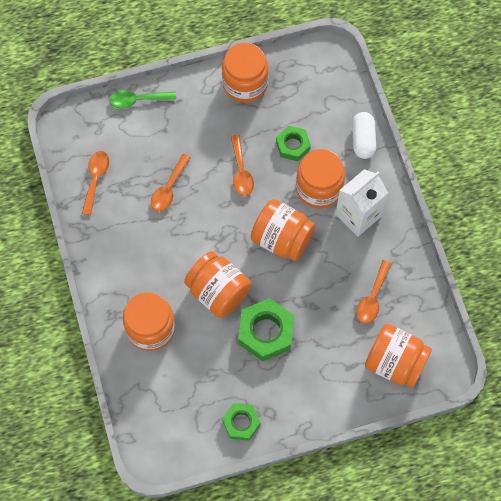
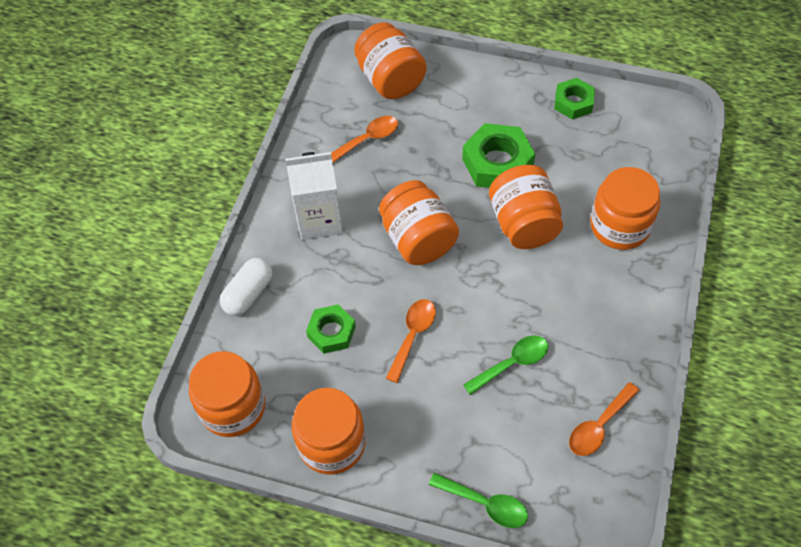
camera: 145 degrees left, 10 degrees down
(169, 188) = (512, 363): orange spoon -> green spoon
(319, 188) = (338, 269): orange jar -> orange jar (233, 407)

